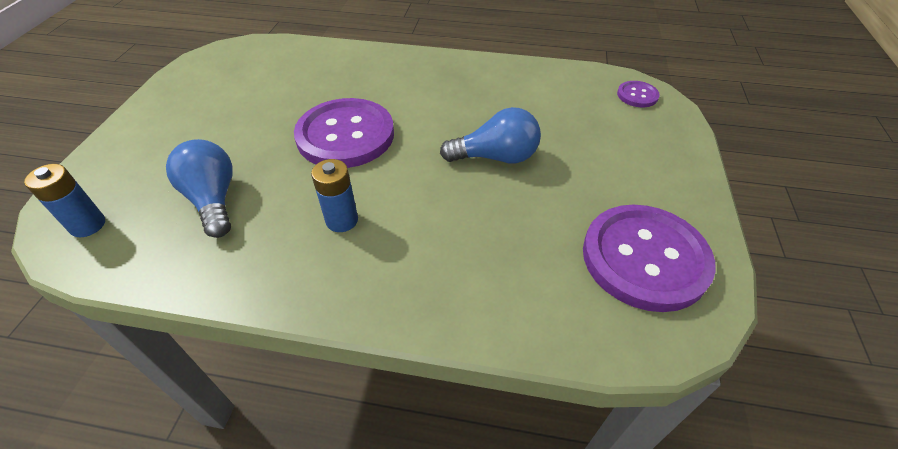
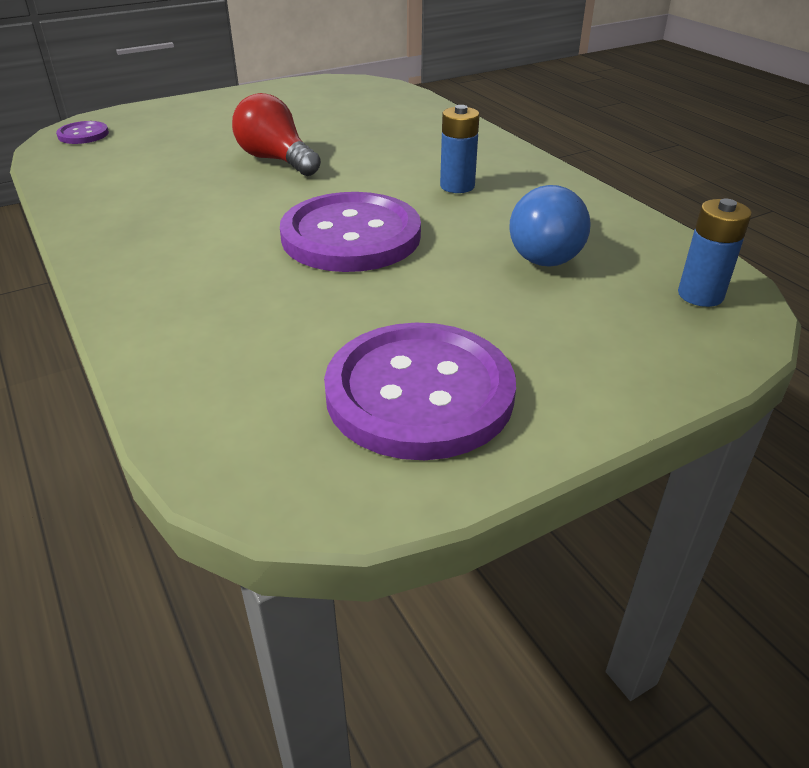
camera: 130 degrees left, 10 degrees down
(496, 157) = (276, 160): blue light bulb -> red light bulb
(644, 258) = (319, 97): purple button -> purple button (419, 393)

